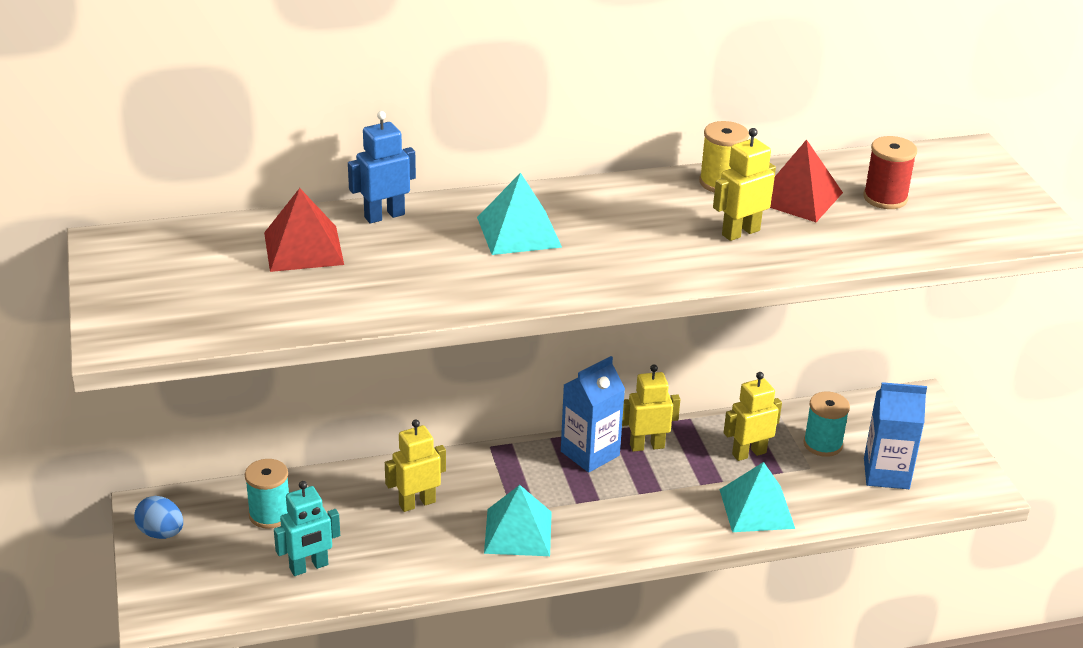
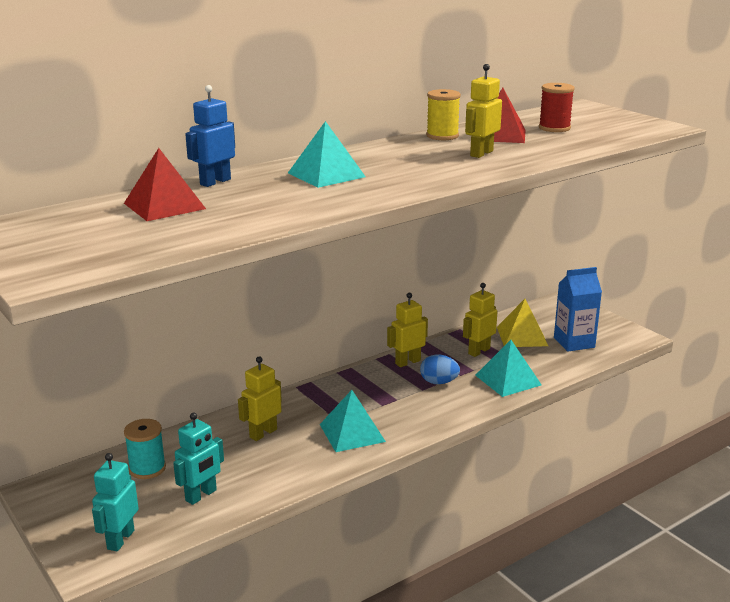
camera: 20 degrees left, 10 degrees down
(161, 533) = (58, 504): blue egg -> blue egg (439, 382)
(202, 597) = (120, 539): none -> turquoise robot
(590, 453) = (371, 375): blue carton -> none
(823, 444) = (522, 336): turquoise spool -> yellow pyramid

